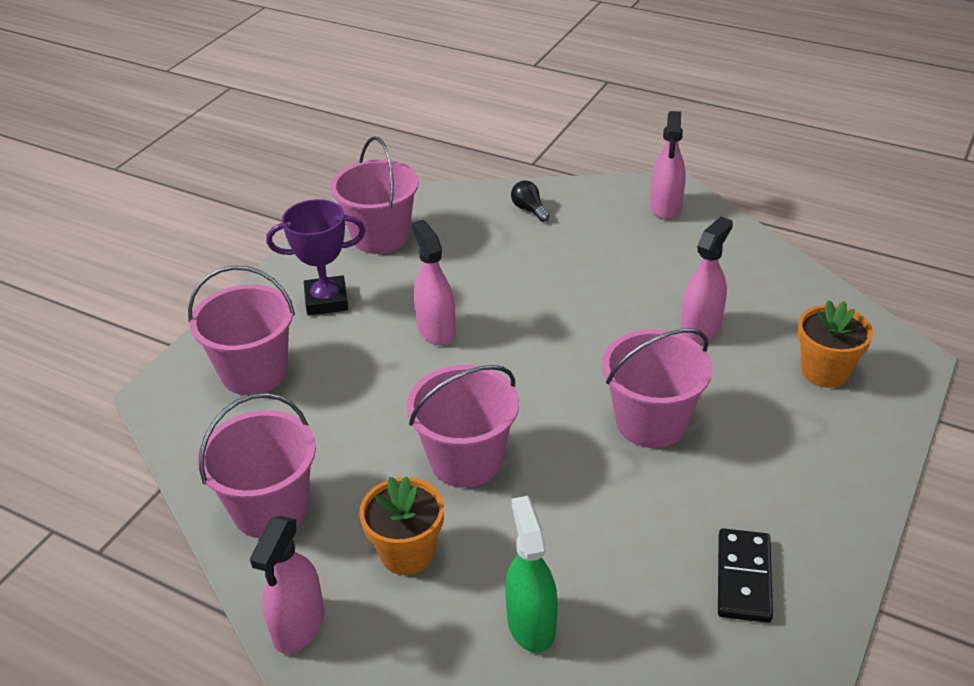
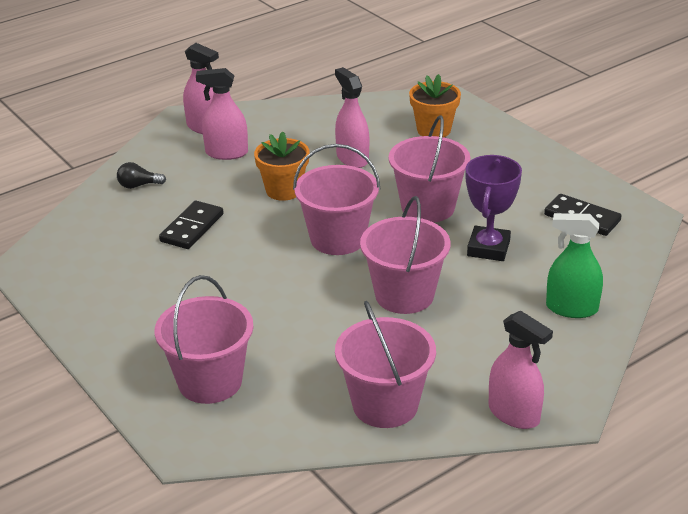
camera: 65 degrees left, 5 degrees down
(326, 300) = (150, 319): purple trophy -> purple trophy (488, 248)
(380, 237) = (90, 269): pink bucket -> pink bucket (338, 239)
(407, 553) = (476, 346): orange flower pot -> orange flower pot (284, 190)
(436, 330) = (246, 271): pink spray bottle -> pink spray bottle (226, 153)
(484, 268) = (192, 228): none -> black domino

